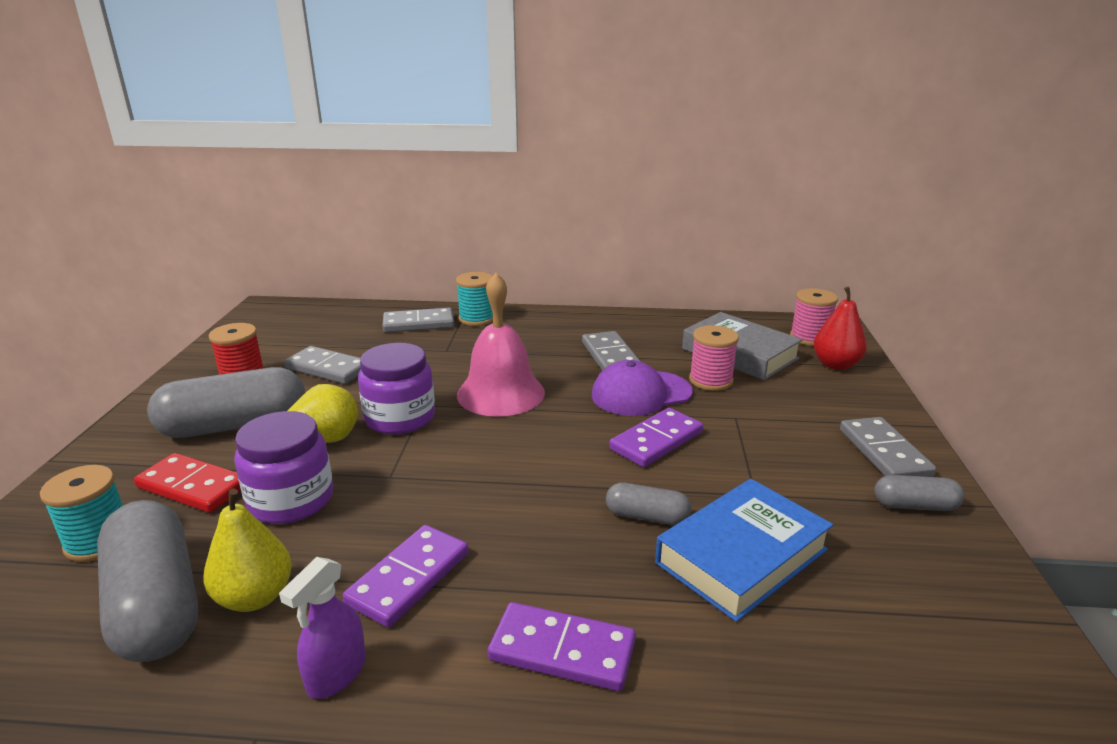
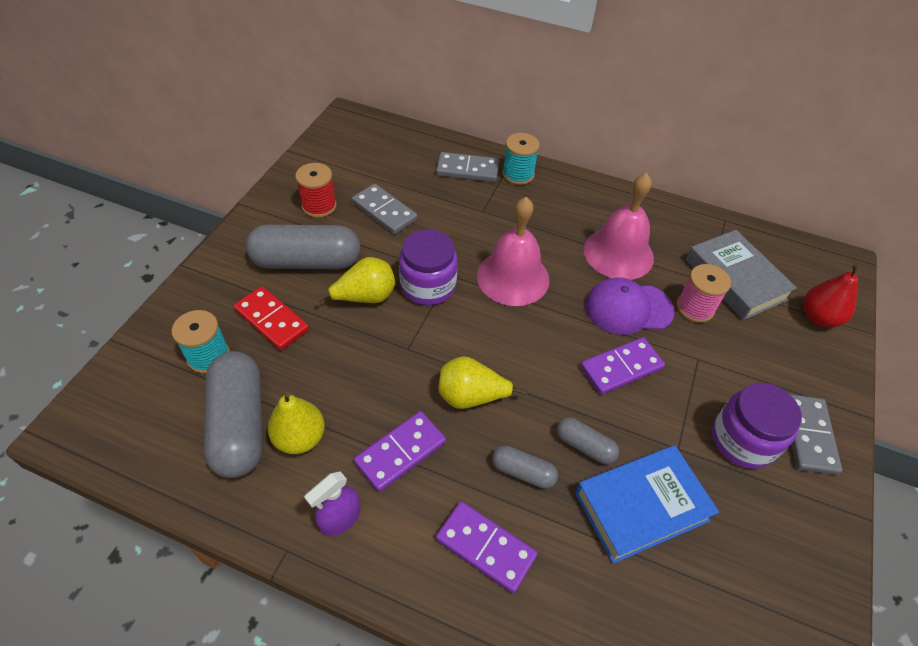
camera: 15 degrees right, 25 degrees up
(291, 500) = (335, 353): purple jar -> purple jar (742, 440)
(487, 503) = (471, 397): none -> yellow pear
(610, 356) = (618, 253): grey domino -> pink bell
(809, 338) = (811, 274): pink spool -> none
(915, 506) = (804, 500): grey capsule -> grey capsule (523, 472)

